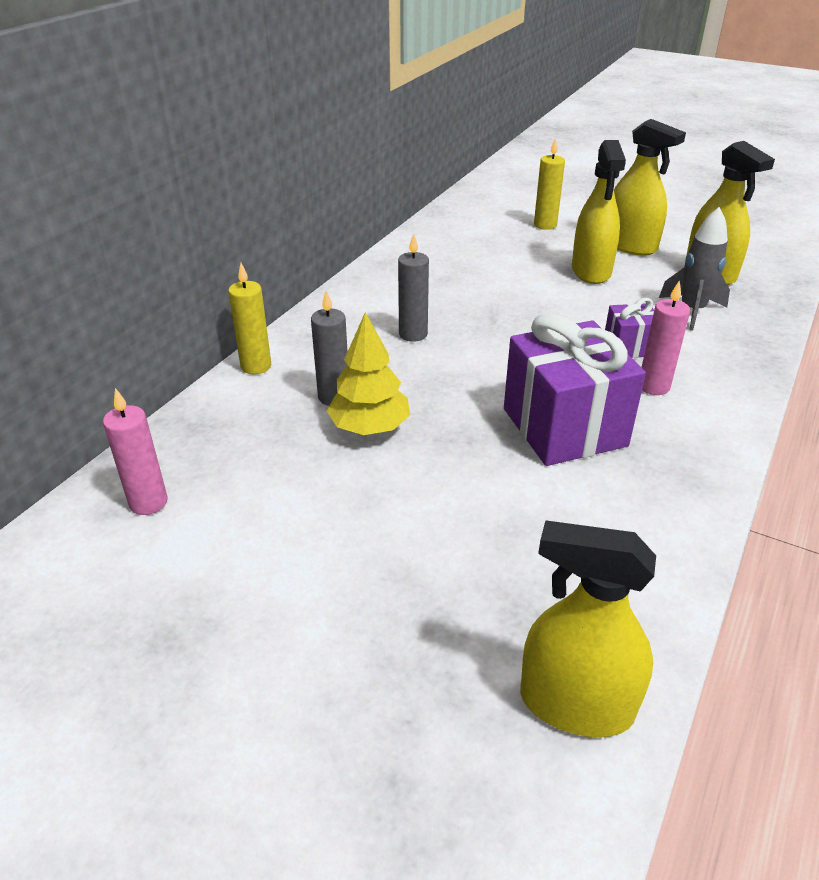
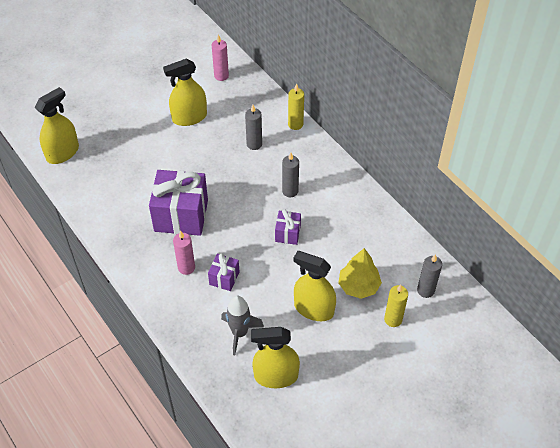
camera: 115 degrees right, 15 degrees up
(370, 428) = (224, 149): yellow tree -> yellow tree (358, 286)
(485, 215) = (425, 290): none -> grey candle
(495, 316) = (287, 233): none -> purple gift
(630, 246) = (336, 353): yellow spray bottle -> yellow spray bottle (189, 117)

